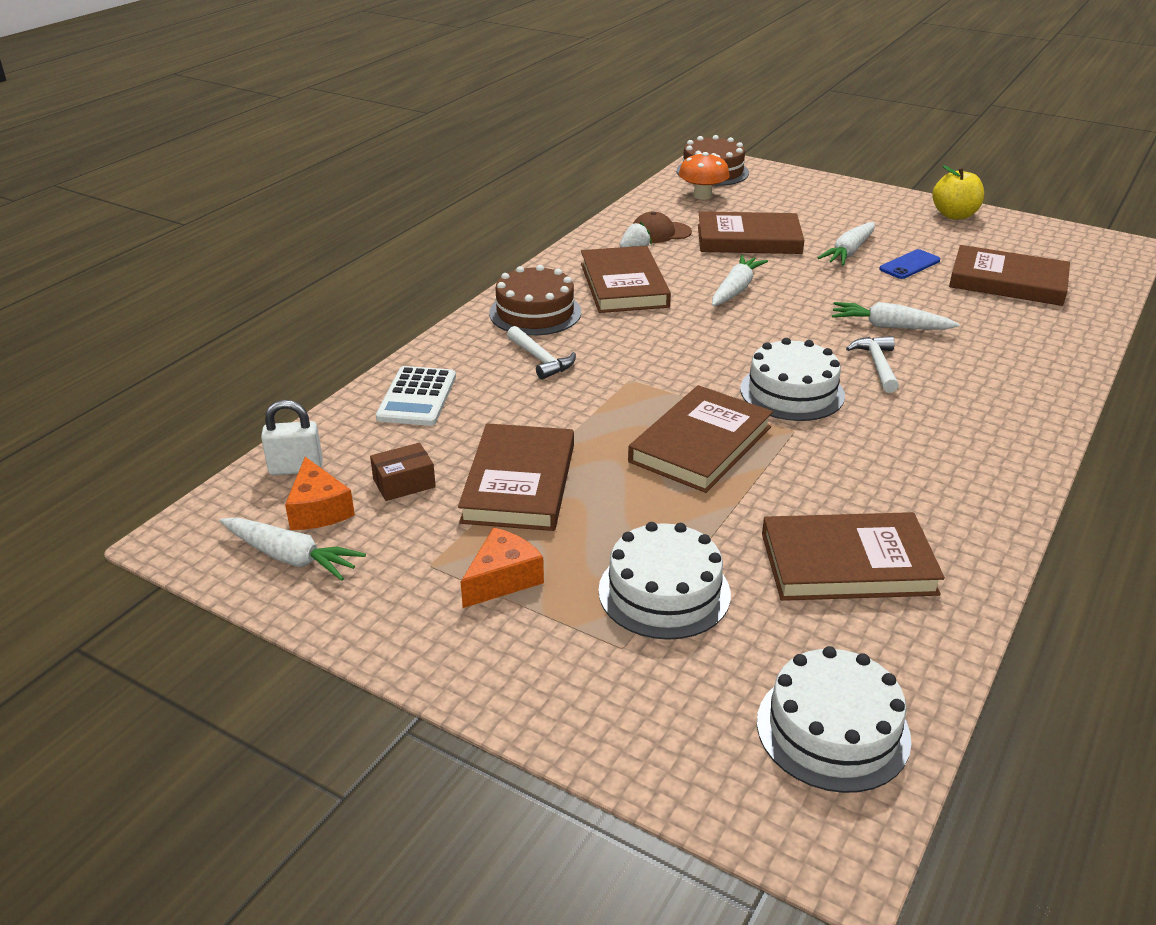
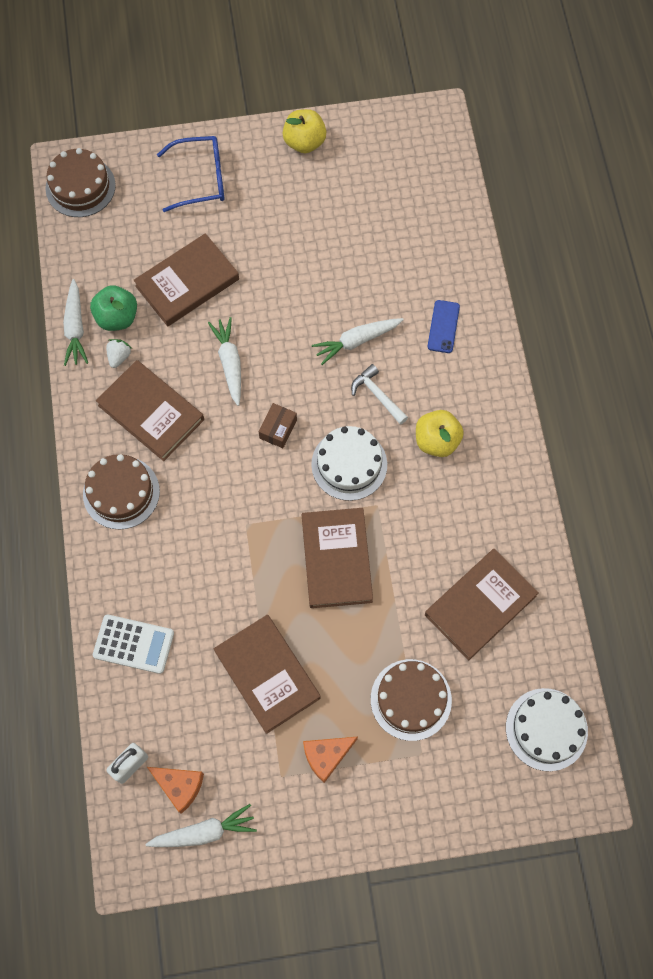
camera: 40 degrees left, 35 degrees up
(404, 483) = (204, 726): brown box -> brown box (278, 429)
(417, 397) = (133, 644): white calculator -> white calculator turned 45 degrees counterclockwise
(502, 579) = (326, 756): orange cheese -> orange cheese turned 120 degrees counterclockwise
(541, 360) = (174, 545): white hammer -> none
(660, 232) = (117, 318): brown cap -> green apple
(664, 592) = (411, 699): white cake -> brown cake
(702, 196) = (103, 235): orange mushroom -> none
(827, 200) = (201, 179): none -> blue glasses
(849, 252) = (268, 253): white carrot -> white carrot (75, 328)
(909, 265) = (319, 244): blue phone -> blue phone (443, 326)
(919, 420) = (436, 441): none -> yellow apple
(1007, 281) = (393, 225): brown book -> none

